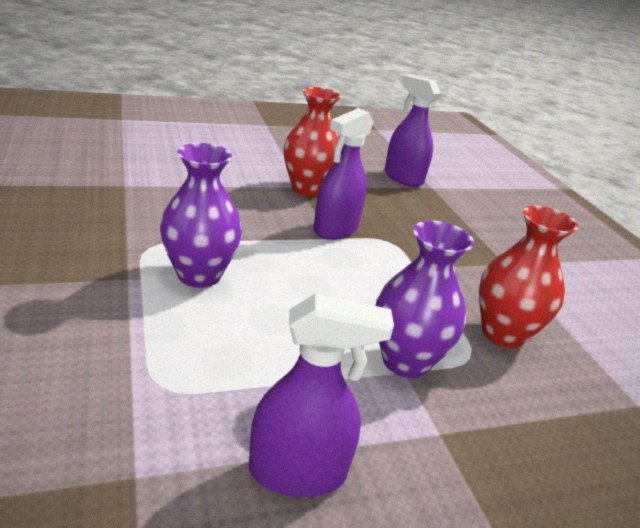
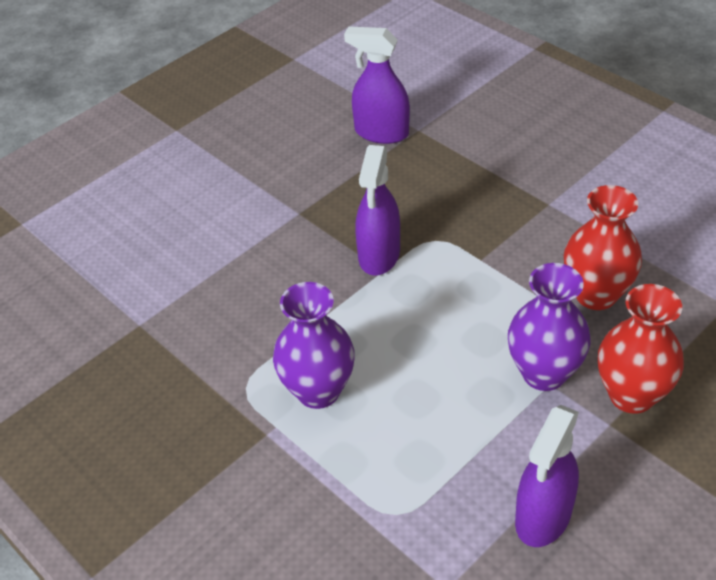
camera: 20 degrees left, 15 degrees up
(298, 472) = (543, 517): purple spray bottle -> purple spray bottle turned 150 degrees clockwise
(307, 188) = (307, 213): red vase -> red vase (631, 395)

